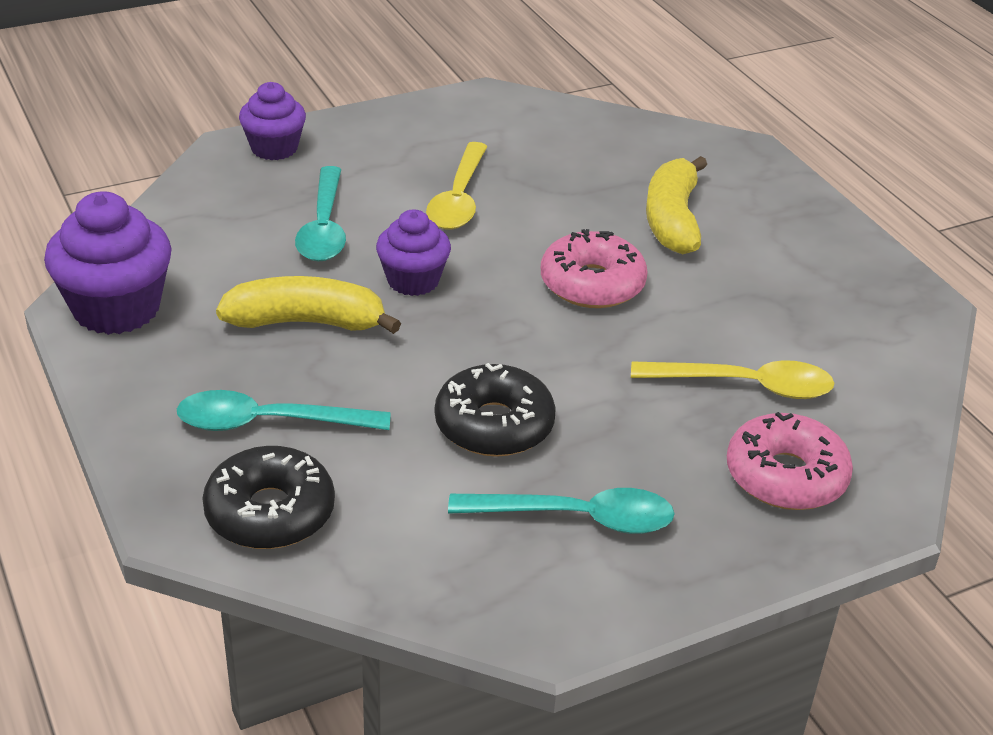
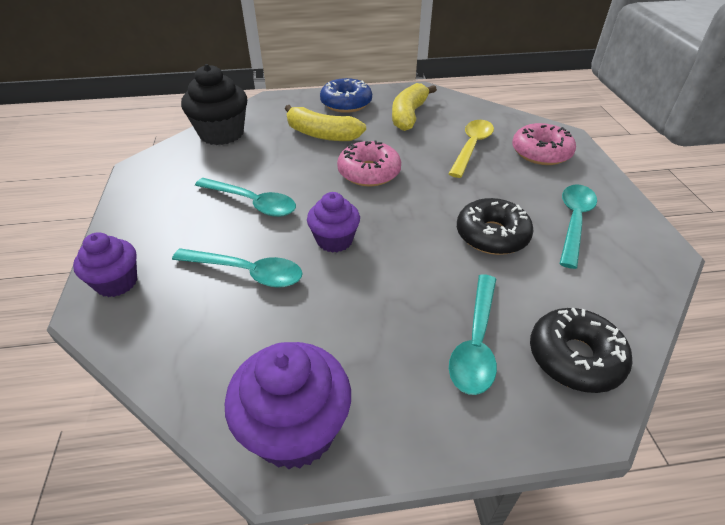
camera: 70 degrees left, 5 degrees up
(307, 322) = (362, 302): yellow banana -> yellow banana (409, 115)
(459, 199) = (252, 203): yellow spoon -> turquoise spoon
(610, 132) = (221, 134): none -> black cupcake
(795, 225) = (346, 103): none -> blue donut

